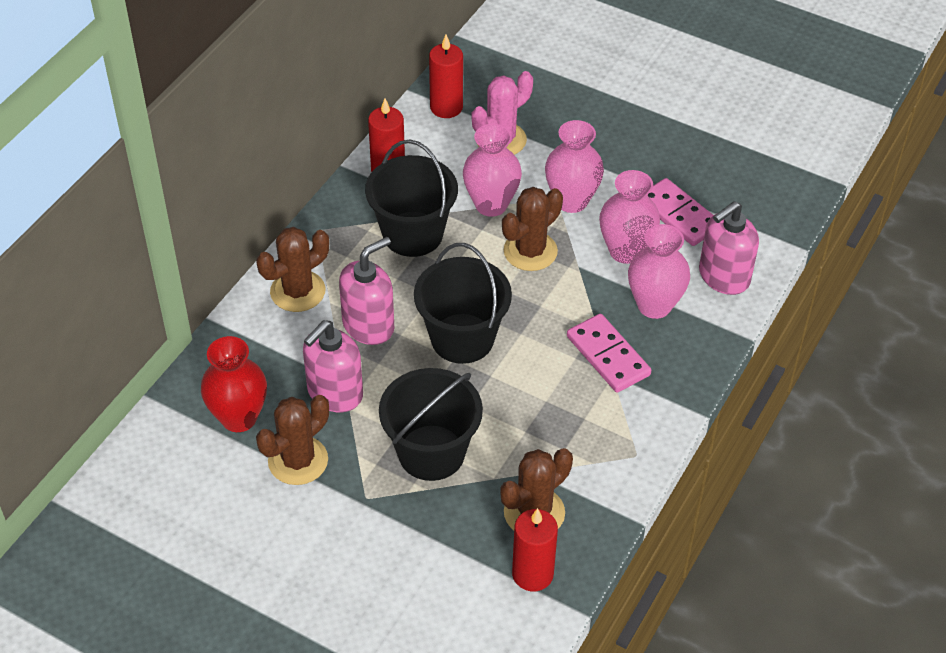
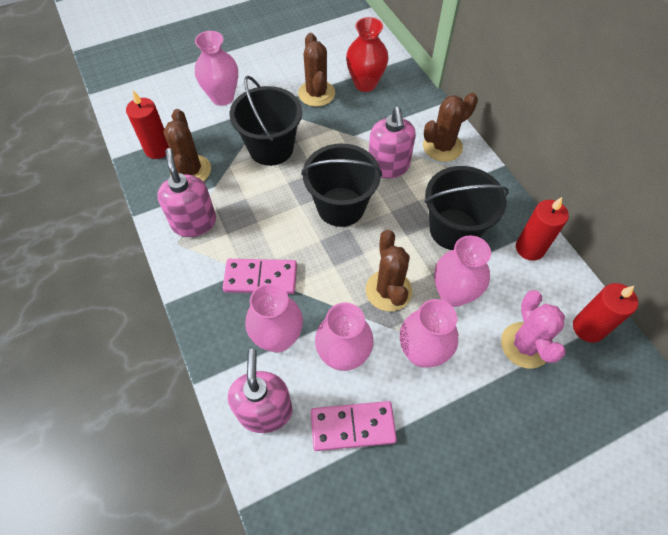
camera: 125 degrees right, 10 degrees up
(297, 291) = (442, 147): brown cactus -> brown cactus turned 60 degrees clockwise
(334, 393) = (349, 128): pink soap dispenser -> pink soap dispenser (194, 222)
(386, 565) = (222, 97): none -> pink vase

